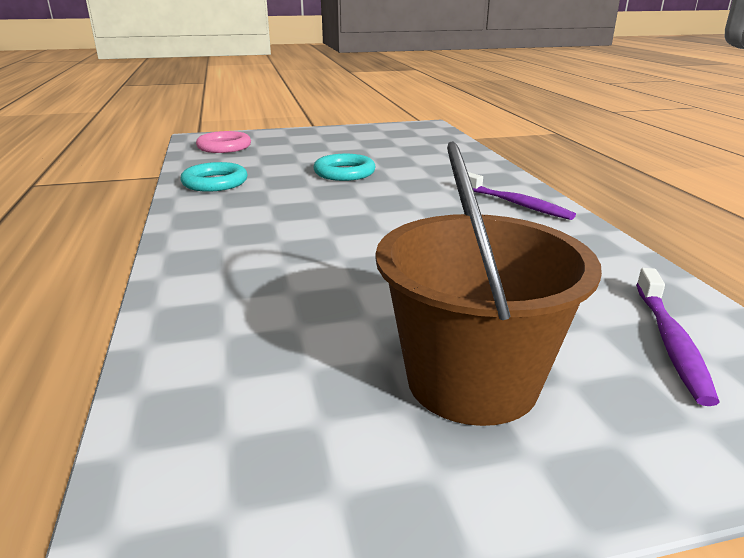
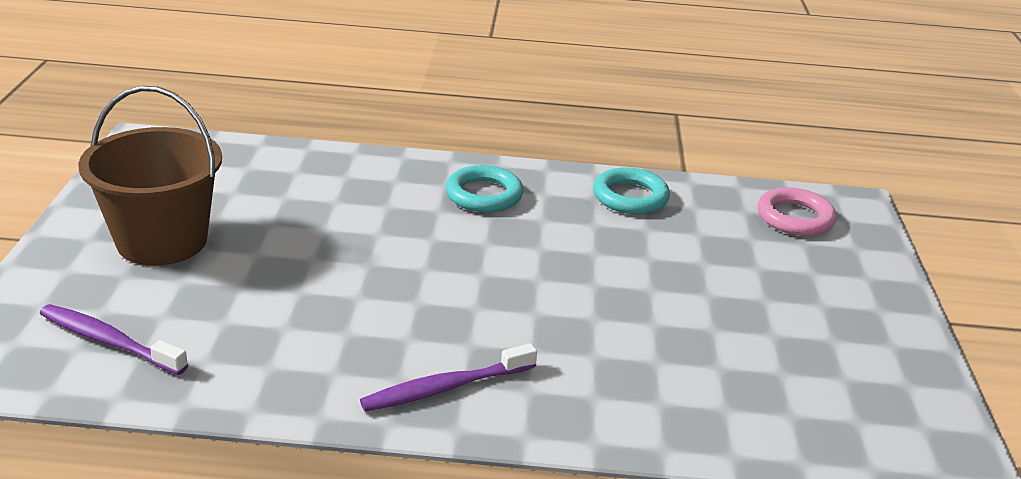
camera: 105 degrees right, 5 degrees up
(344, 172) = (638, 287): turquoise ring -> turquoise ring (484, 195)

